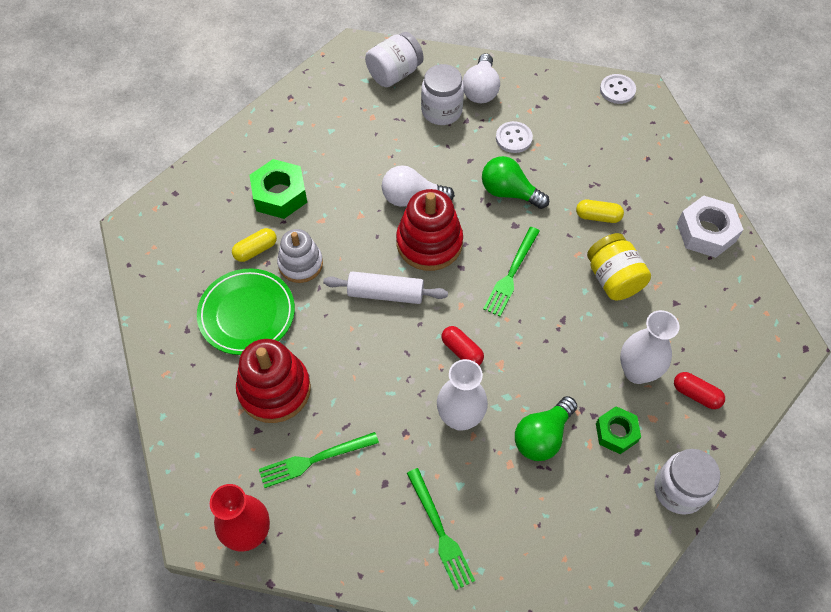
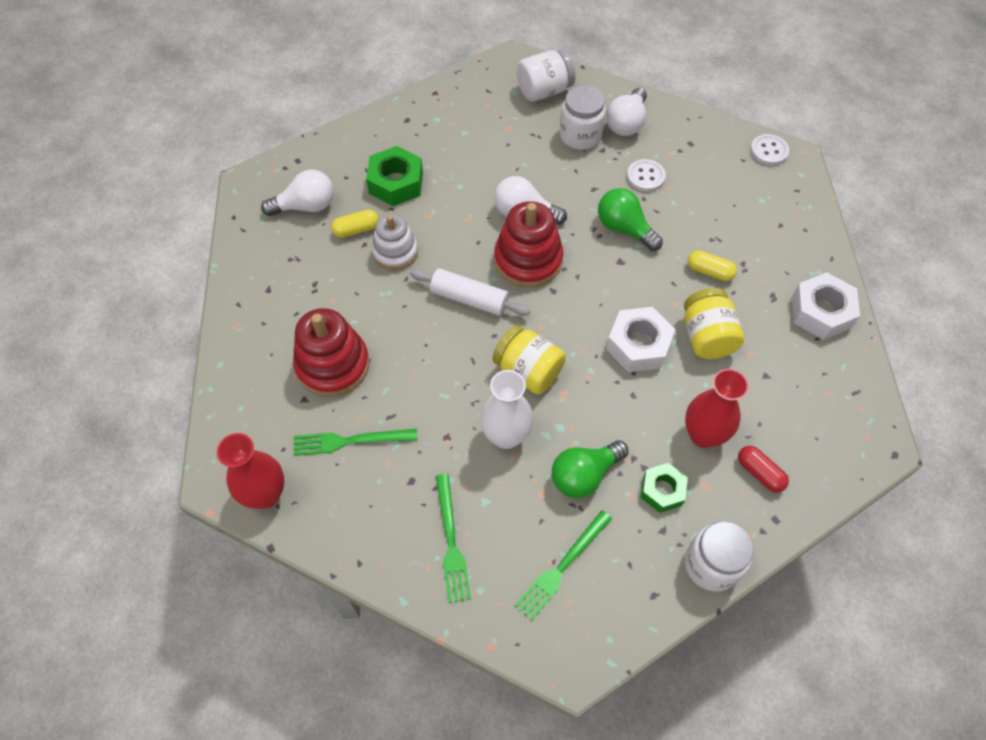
camera: 15 degrees right, 0 degrees up
(198, 237) = (306, 206): none -> white light bulb
(247, 314) = (329, 288): green plate -> none
(462, 351) = (528, 371): red capsule -> yellow jar
(511, 274) = (602, 308): green fork -> green fork (562, 567)
(555, 301) = (638, 345): none -> white nut
(637, 371) = (703, 435): white vase -> red vase

